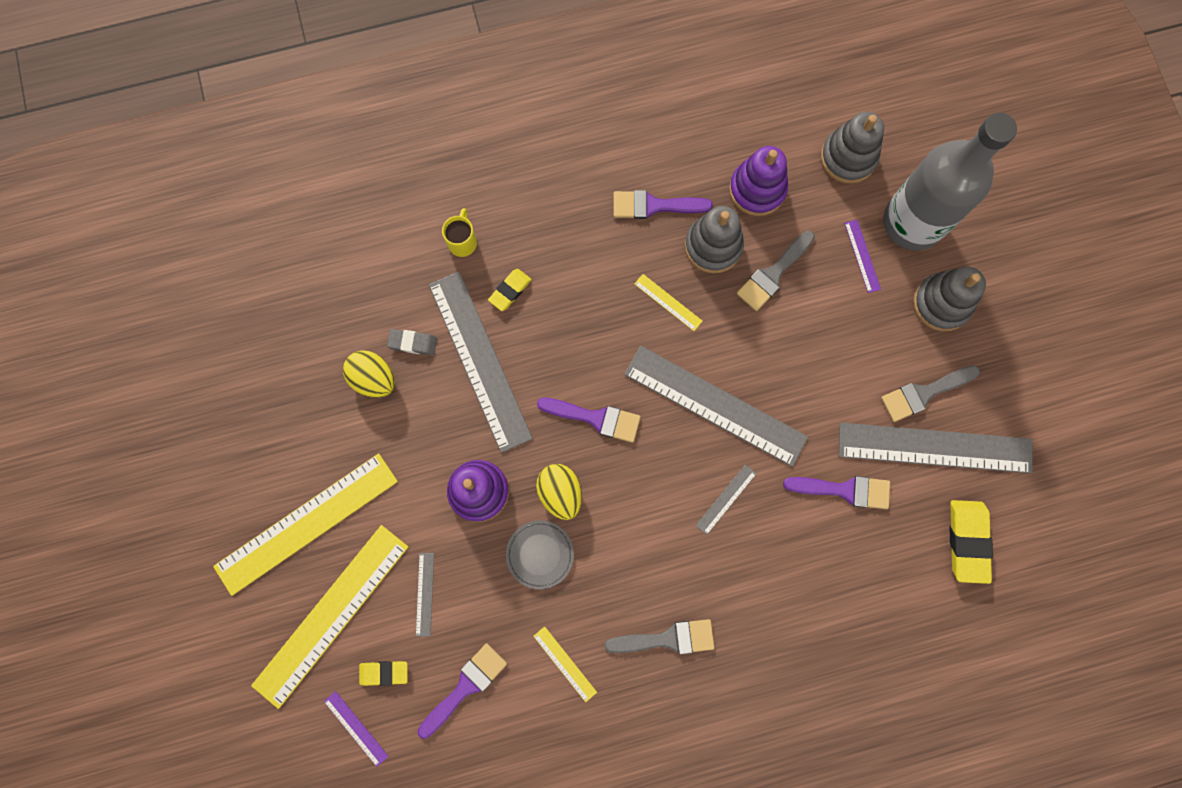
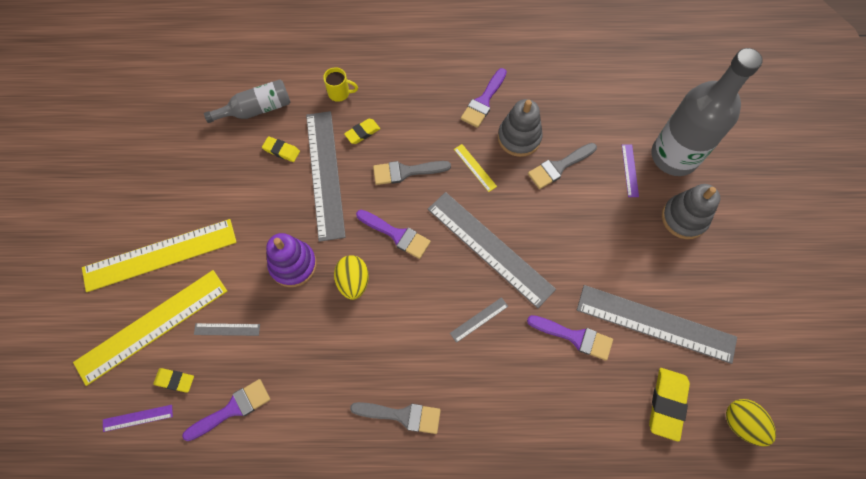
camera: 15 degrees right, 10 degrees down
(356, 728) = (138, 418): purple ruler -> purple ruler turned 75 degrees counterclockwise
(360, 293) = (257, 109): none -> grey bottle
(374, 379) = (245, 168): yellow egg -> yellow egg (741, 423)
(413, 343) = (281, 150): grey eraser -> yellow eraser
(425, 594) = (227, 329): grey ruler -> grey ruler turned 75 degrees clockwise
(462, 241) = (340, 93): yellow mug -> yellow mug turned 75 degrees clockwise
(540, 554) = (323, 323): grey plate -> none
(565, 663) = (315, 412): yellow ruler -> none
(654, 206) = (483, 101): purple brush -> purple brush turned 75 degrees counterclockwise
(757, 190) = (561, 108): purple stacking toy -> none
(848, 157) = (635, 102): grey stacking toy -> none
(924, 393) = (656, 280): grey brush -> grey brush (406, 172)

